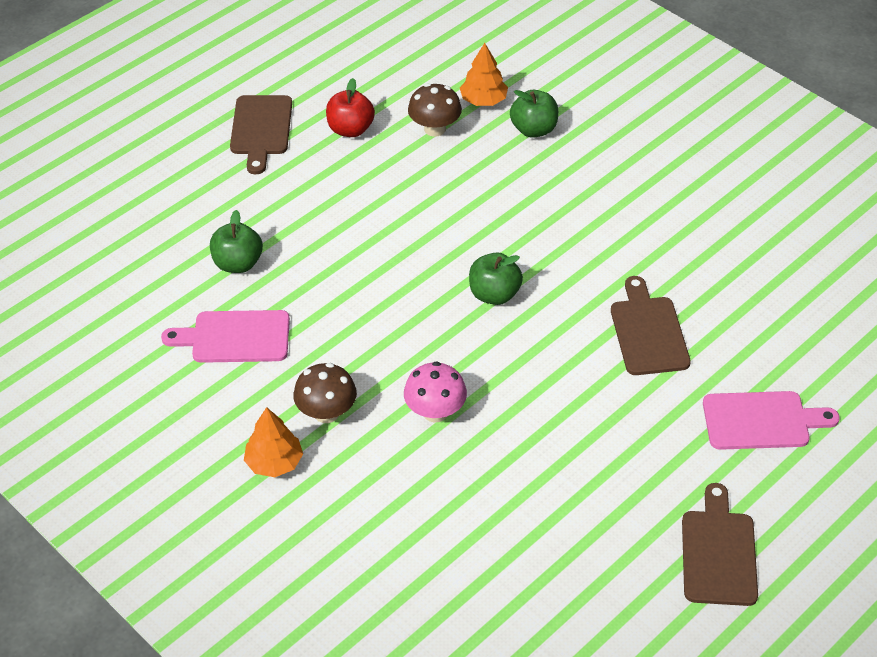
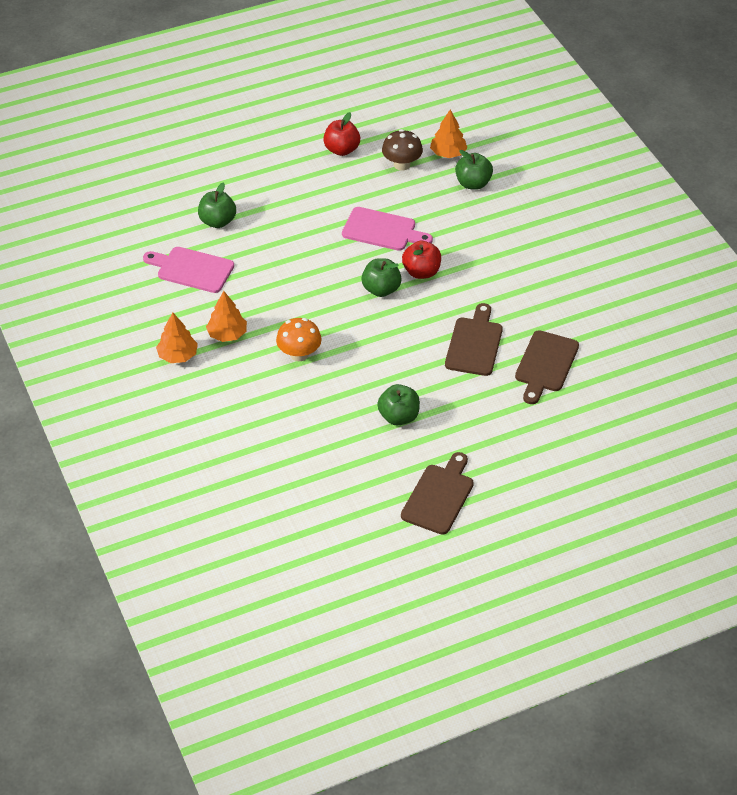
camera: 20 degrees right, 0 degrees up
(261, 129) = (279, 133): brown cutting board -> brown cutting board (545, 364)
(326, 413) = (227, 334): brown mushroom -> orange tree
(435, 412) = (299, 354): pink mushroom -> orange mushroom
(532, 258) = (421, 272): none -> red apple
(608, 458) = (398, 417): none -> green apple
(761, 421) = (519, 424): pink cutting board -> pink cutting board (382, 230)

